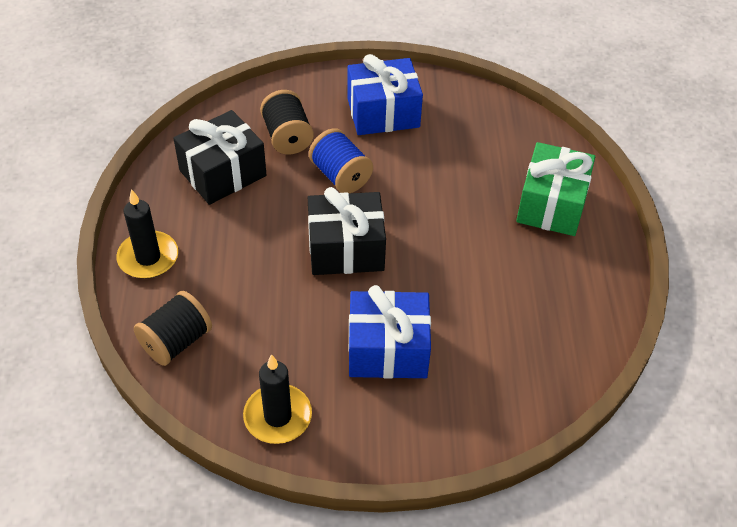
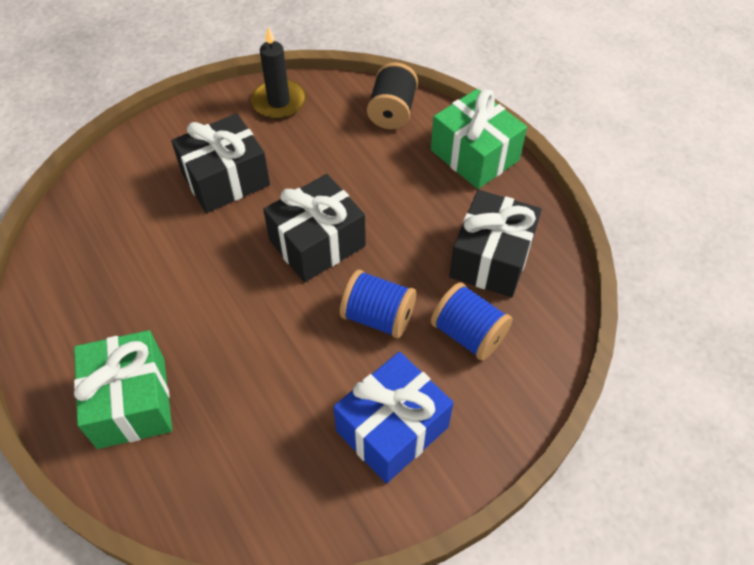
camera: 150 degrees right, 5 degrees up
(148, 257) = (474, 155): black candle -> green gift
(287, 137) = (468, 334): black spool -> blue spool
(388, 349) = (225, 179): blue gift -> black gift

